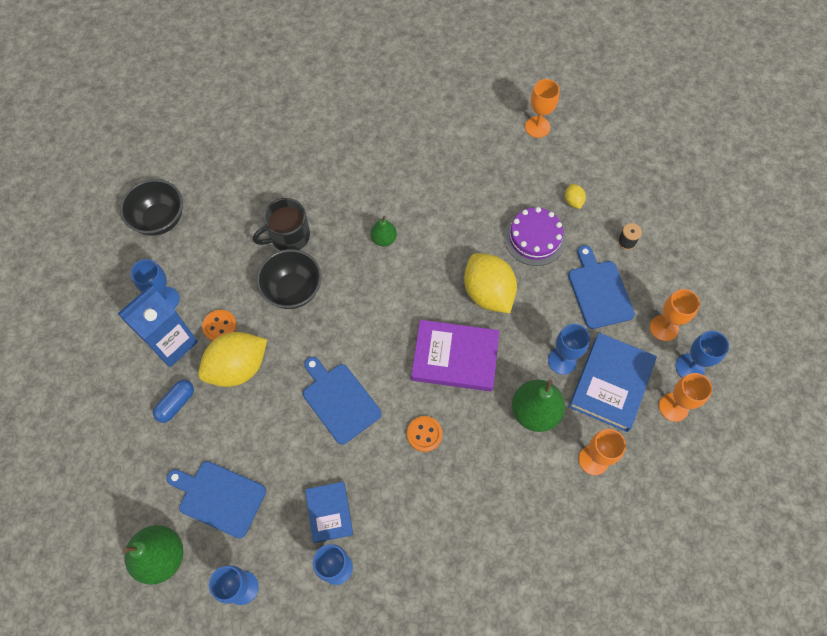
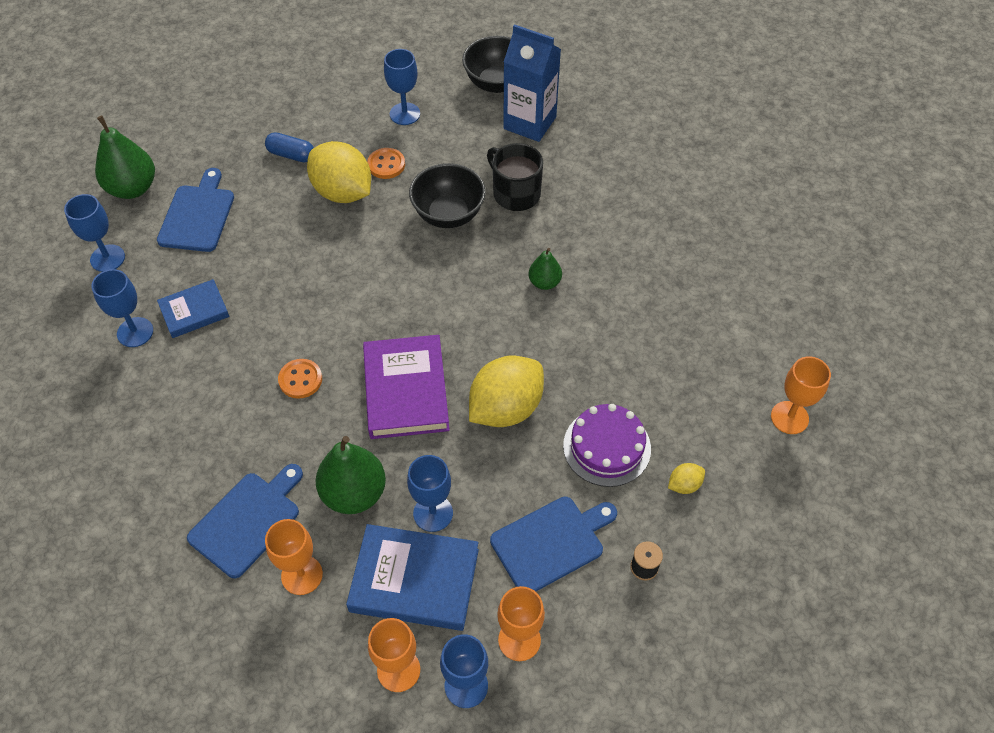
camera: 75 degrees right, 10 degrees down
(172, 343) = (357, 133): blue carton -> blue carton (530, 123)
(339, 400) = (325, 289): blue cutting board -> blue cutting board (248, 521)

